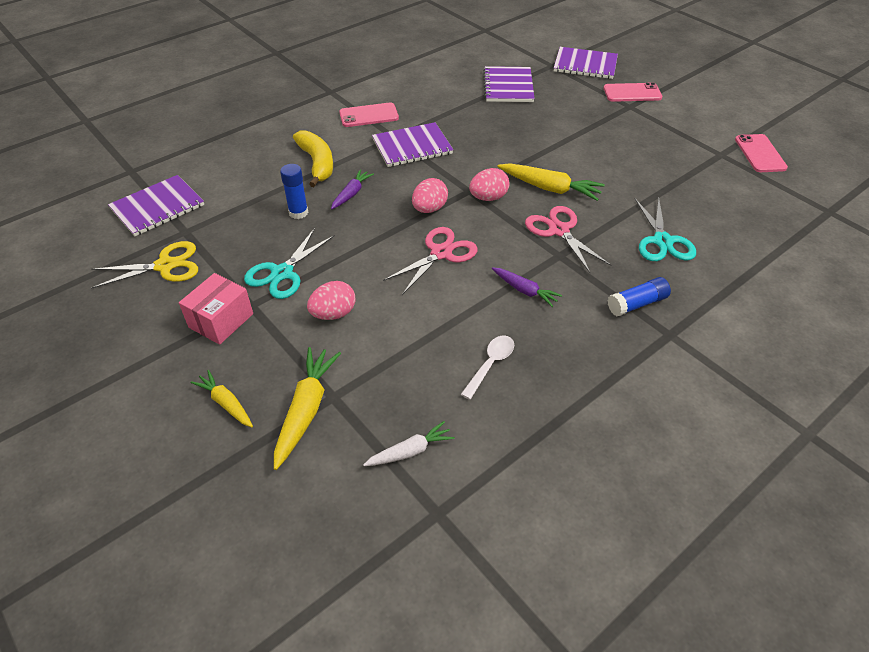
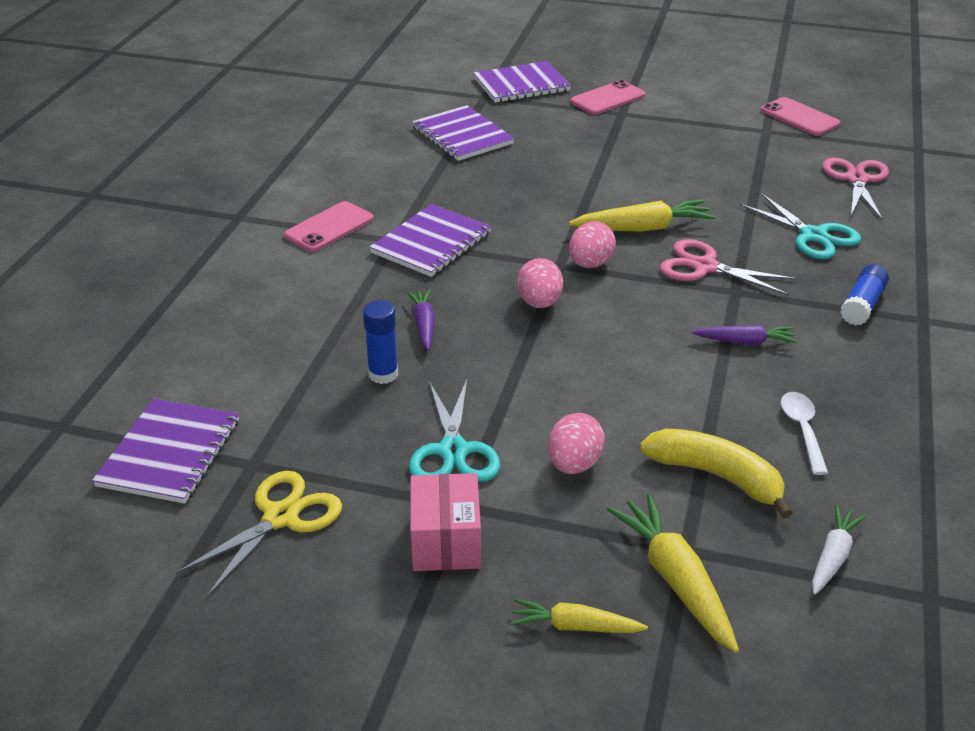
camera: 35 degrees left, 10 degrees down
(317, 163) = (332, 308): yellow banana -> yellow banana (716, 476)
(441, 253) = (612, 344): pink scissors -> pink scissors (856, 179)

